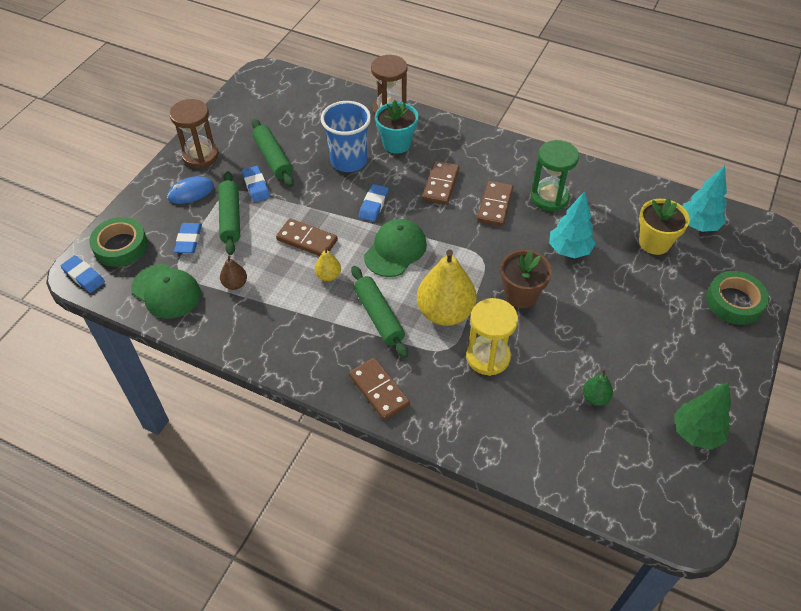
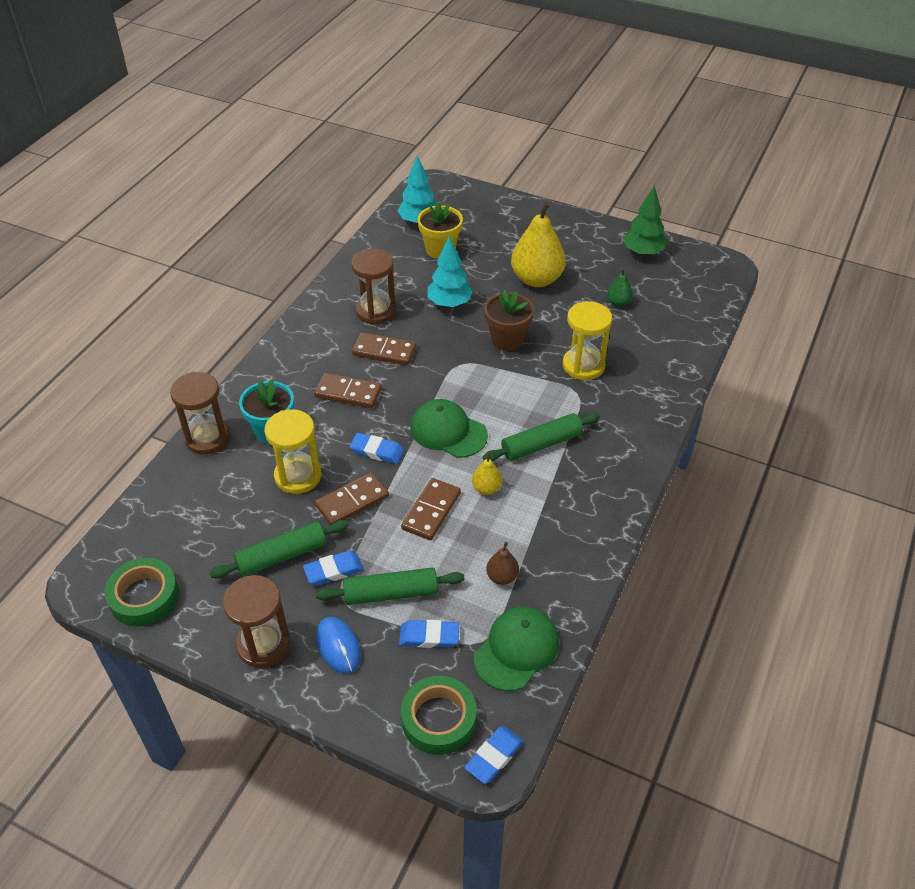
camera: 90 degrees left, 5 degrees down
(348, 161) = (298, 476): blue cup -> yellow hourglass
(379, 390) = (632, 443): brown domino -> brown domino (352, 501)
(445, 312) = (532, 394): yellow pear -> yellow pear (536, 279)
(549, 197) = (376, 311): green hourglass -> brown hourglass
(734, 302) = (509, 214): green tape -> green tape (144, 596)

